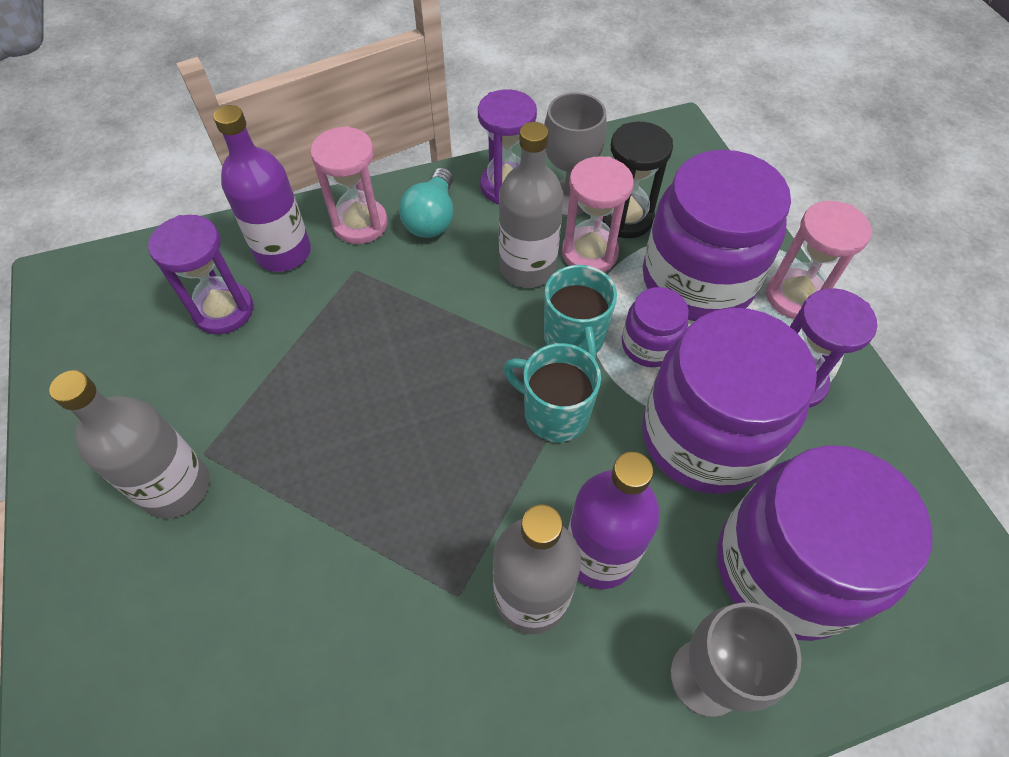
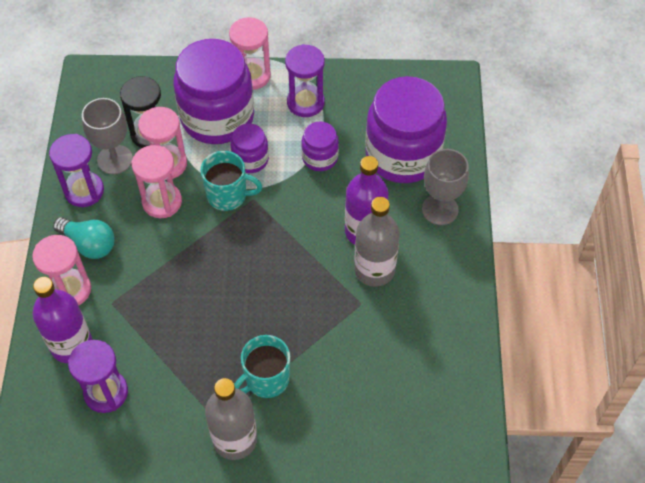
camera: 70 degrees left, 0 degrees up
(527, 268) = (162, 202): grey bottle -> pink hourglass
(554, 413) = (273, 223): turquoise mug -> turquoise mug (266, 379)
(705, 437) = (320, 157): purple jar -> purple jar, size x0.48

